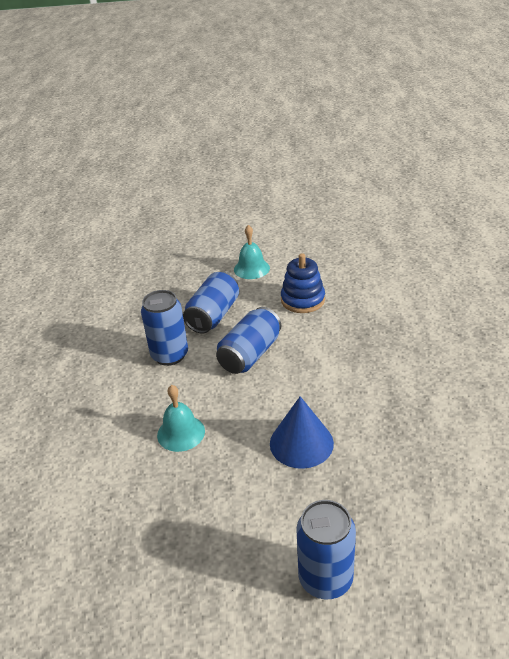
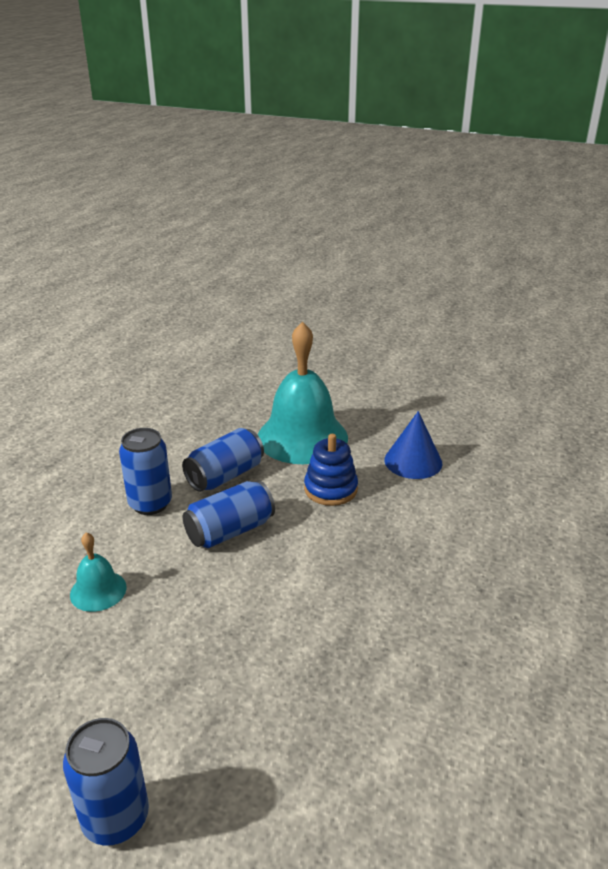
camera: 20 degrees right, 5 degrees down
(251, 268) = (302, 437): turquoise bell -> turquoise bell, size x2.13
(301, 443) = (208, 650): blue cone -> blue cone (413, 461)

